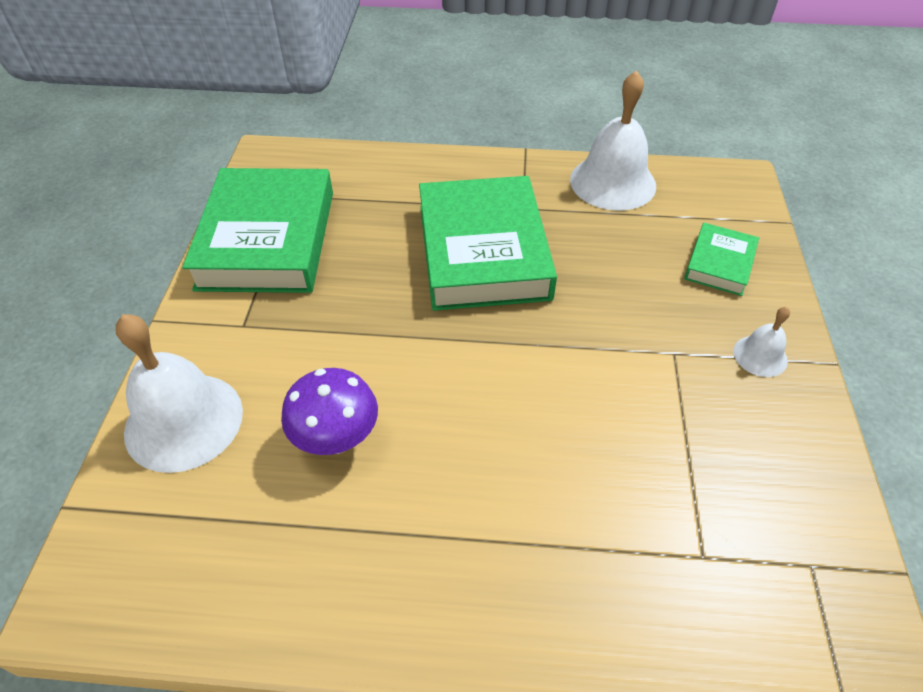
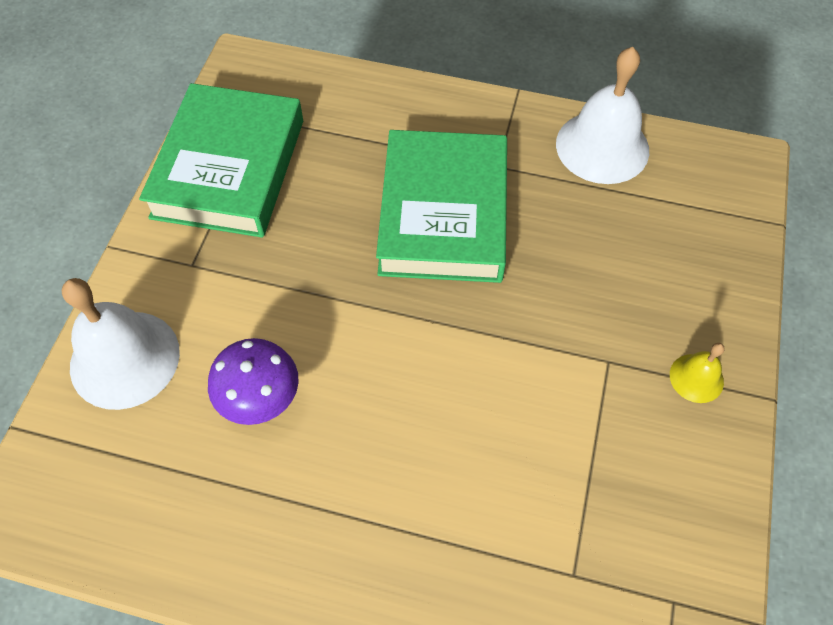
camera: 10 degrees right, 10 degrees up
(719, 264) = (688, 264): green book -> none
(760, 356) = (696, 378): white bell -> yellow bell

